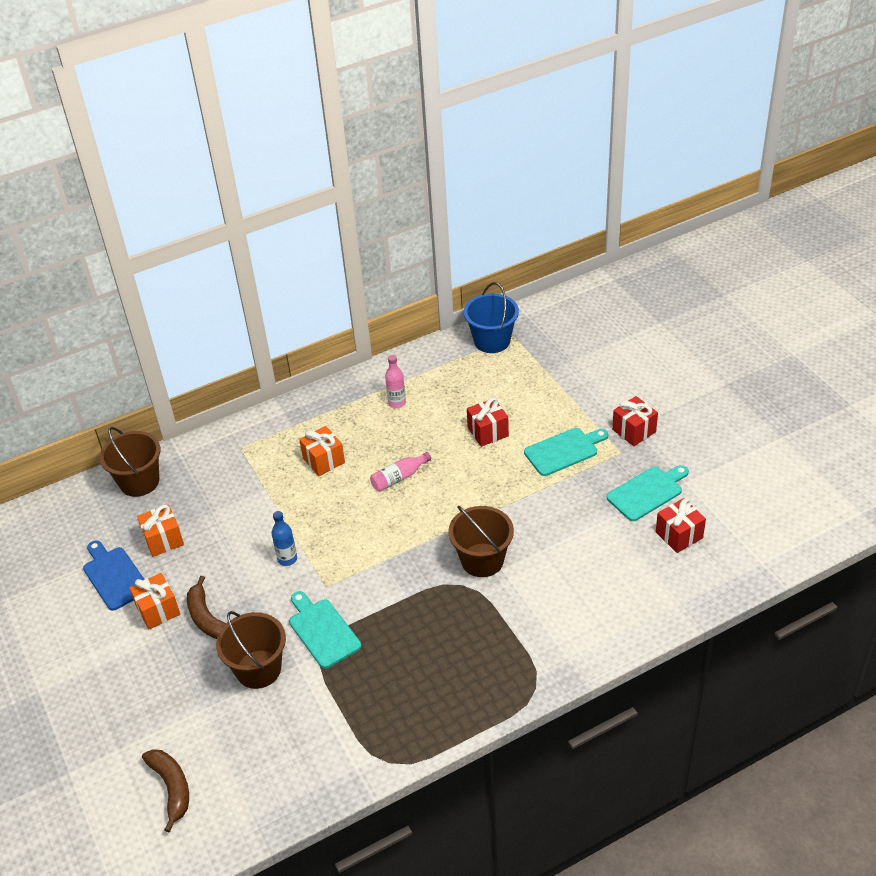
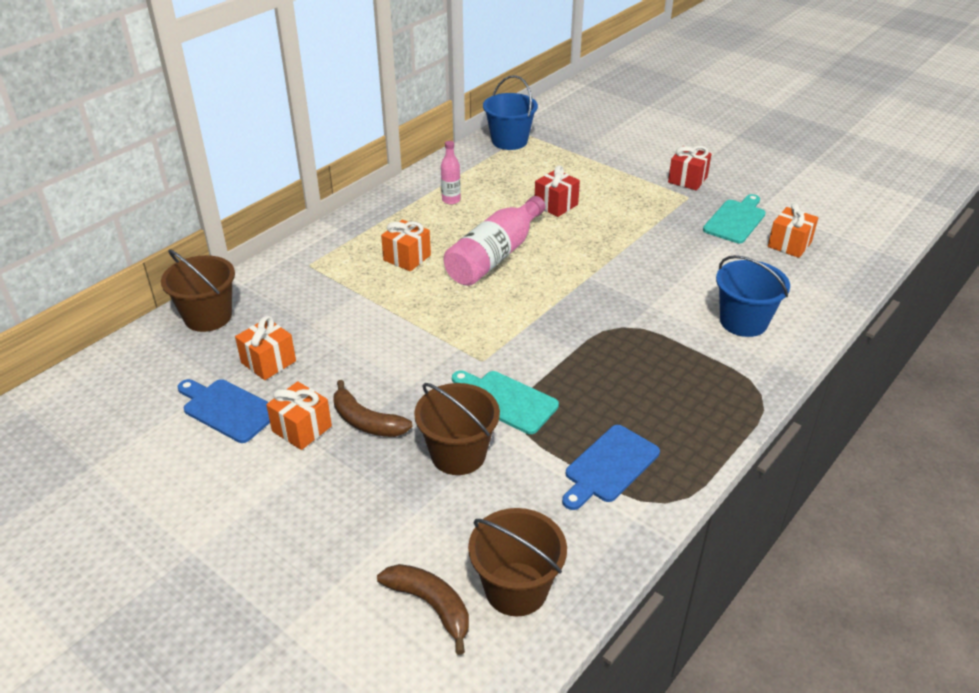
camera: 25 degrees left, 5 degrees down
(287, 559) = (424, 347): blue bottle -> none
(366, 716) = (609, 466): none -> blue cutting board
(399, 477) = (495, 256): pink bottle -> pink bottle, size x2.03
(482, 560) = (627, 302): brown bucket -> brown bucket (516, 589)
(564, 451) = (637, 205): turquoise cutting board -> none
(572, 610) = (743, 321): none -> blue bucket
(679, 535) = (789, 244): red gift -> orange gift

